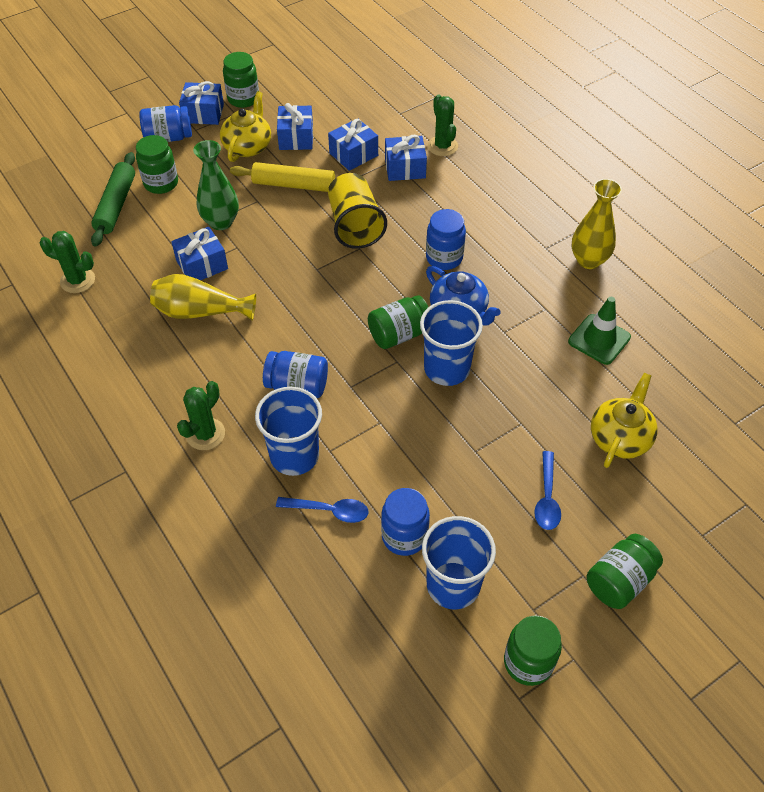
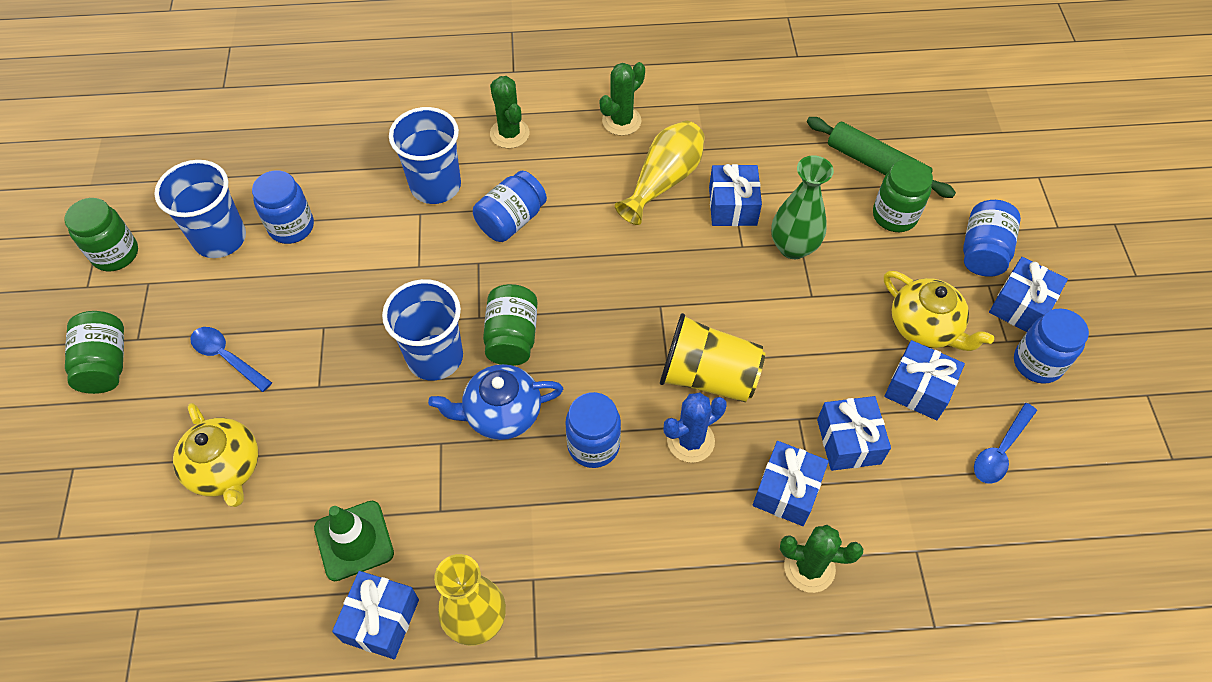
camera: 120 degrees right, 5 degrees up
(77, 280) = (772, 102): green cactus -> green cactus (621, 121)
(243, 99) = (1037, 363): green jar -> blue jar
(293, 185) = (820, 345): yellow rolling pin -> none
(329, 511) = (361, 186): blue spoon -> blue spoon (1000, 450)
(406, 217) = (690, 441): none -> blue cactus
(628, 301) = (381, 620): none -> blue gift

